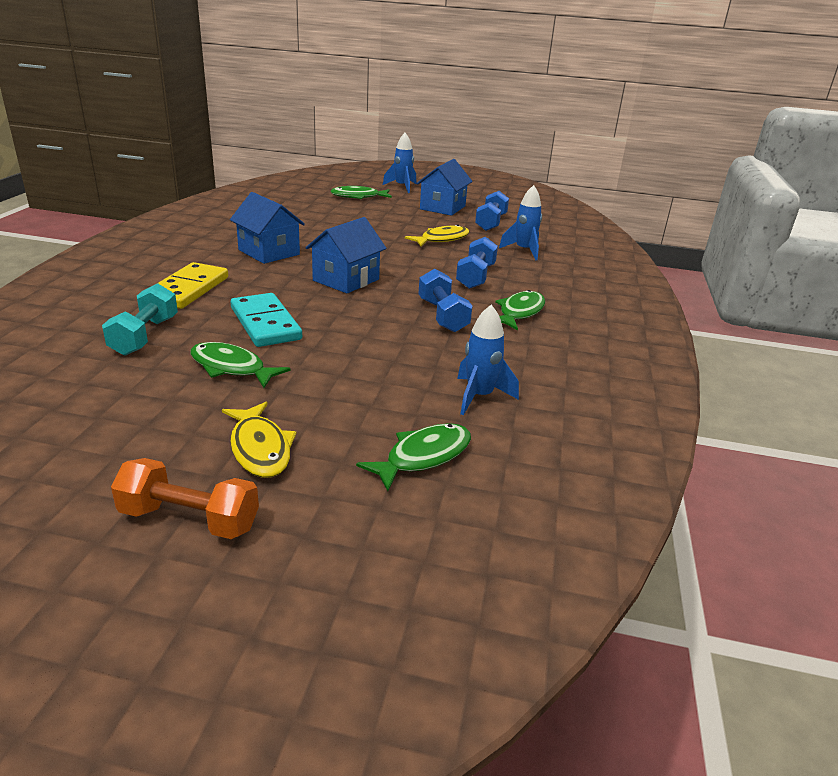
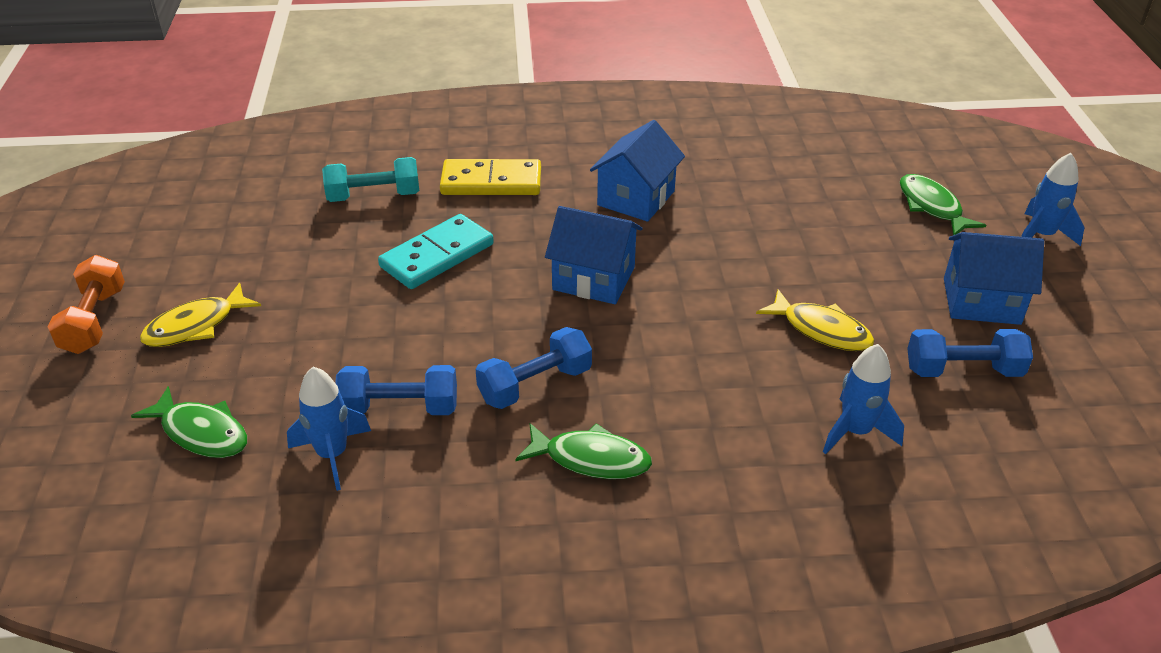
camera: 75 degrees right, 10 degrees up
(231, 368) = (332, 265): green fish -> none
(475, 276) = (694, 393): blue dumbbell -> blue dumbbell (399, 408)

